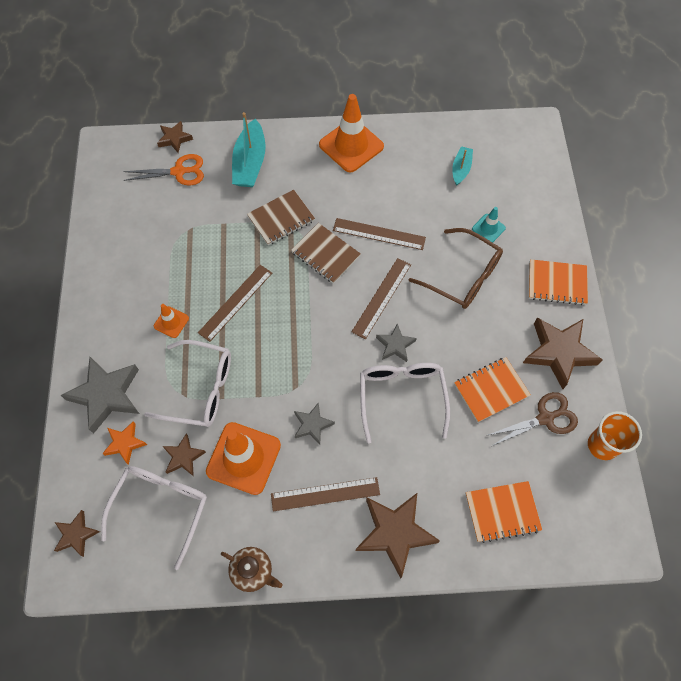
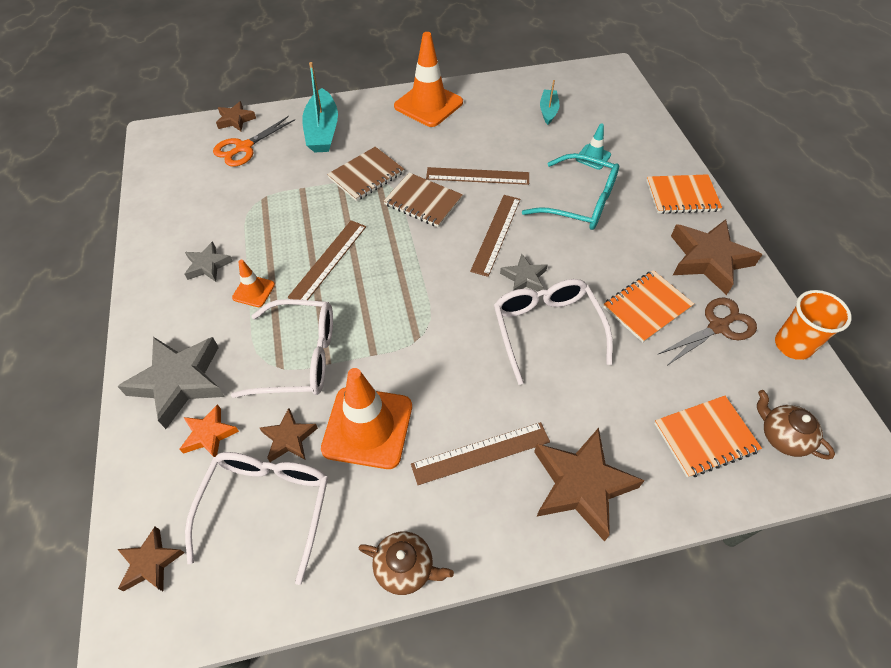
camera: 10 degrees left, 10 degrees down
(179, 172) = (244, 147): orange scissors -> orange scissors turned 150 degrees clockwise
(312, 425) = (446, 375): grey star -> grey star (208, 265)
(462, 276) = (579, 202): brown glasses -> turquoise glasses
(564, 522) = (782, 436): none -> brown teapot

